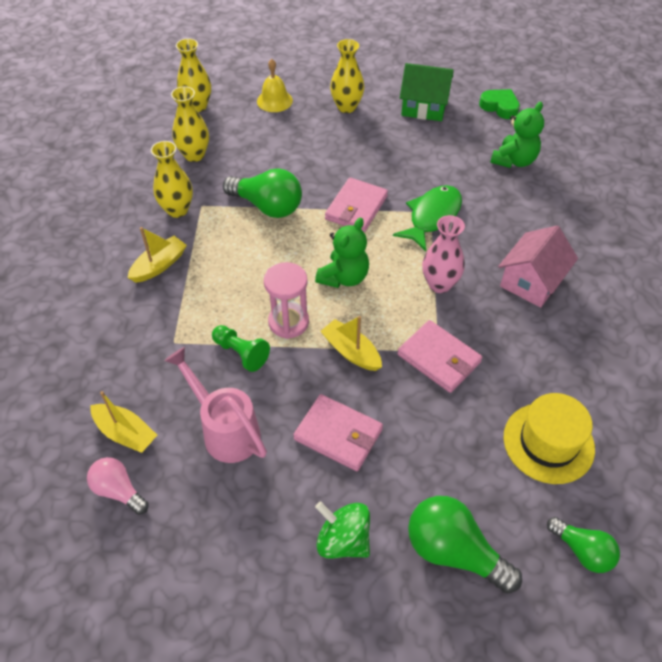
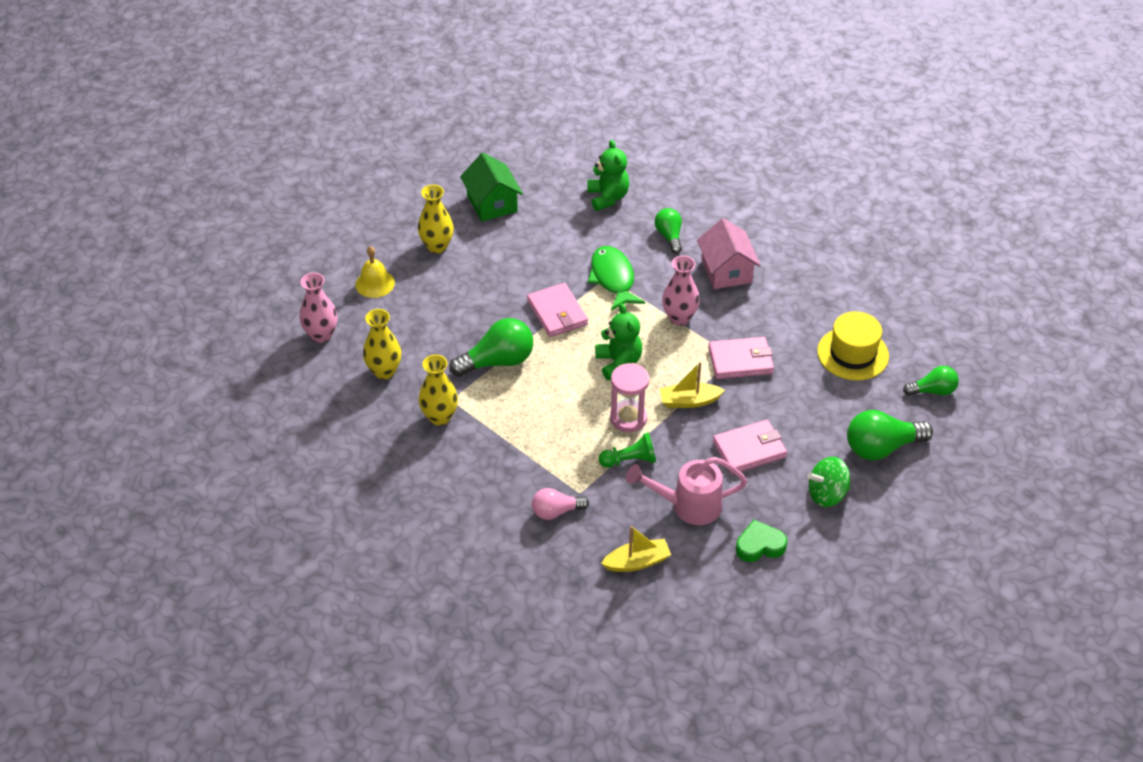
camera: 50 degrees left, 5 degrees down
(119, 490) = (682, 589): pink light bulb -> pink light bulb (556, 511)
(159, 265) = (491, 460): yellow boat -> none
(197, 106) = (321, 335): yellow vase -> pink vase
(424, 107) = (492, 203): green house -> green house turned 75 degrees counterclockwise
(500, 107) = (543, 163): green heart -> green heart (759, 545)
(522, 221) = (669, 236): none -> green light bulb

